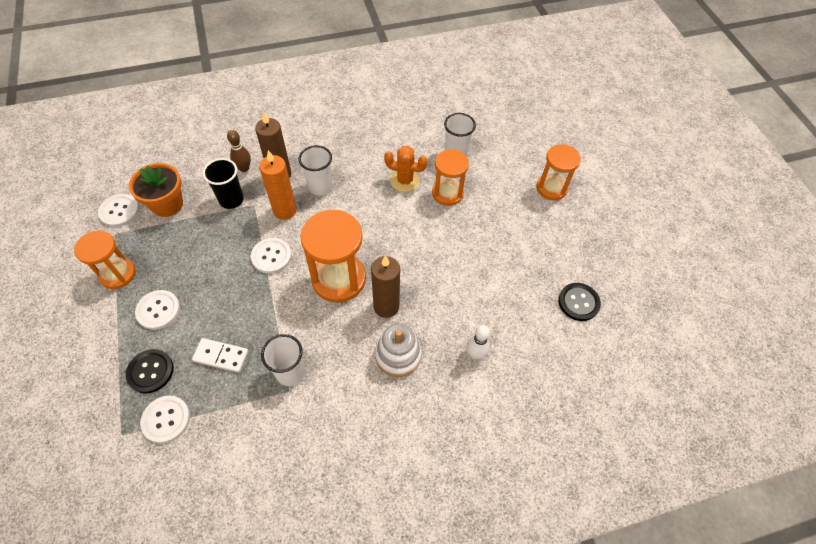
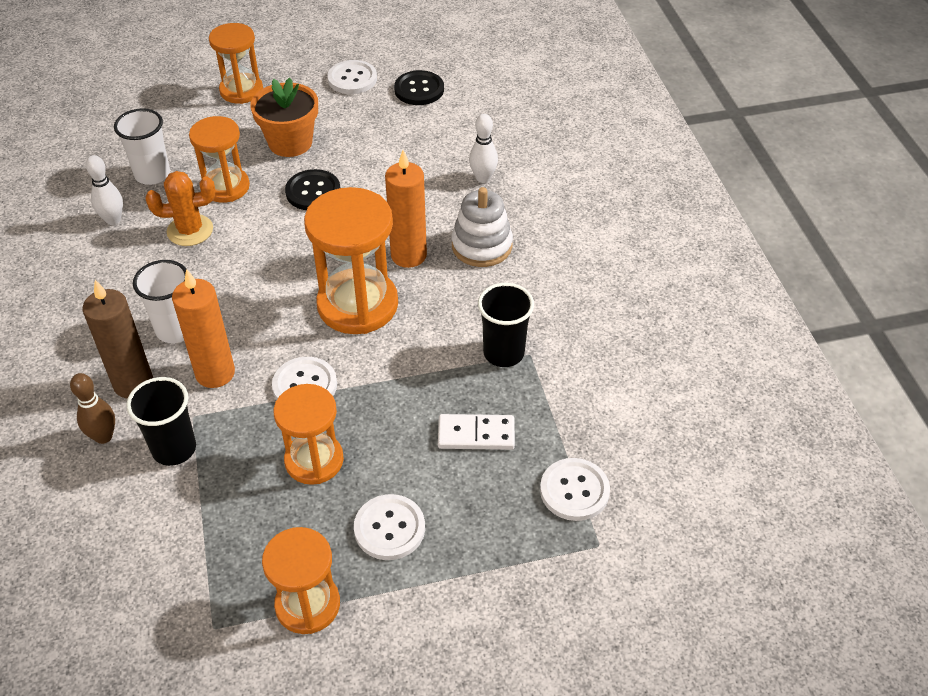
camera: 85 degrees left, 10 degrees down
(119, 211) = (158, 629): white button -> white button (352, 79)
(150, 371) = (498, 522): black button -> black button (313, 192)
(167, 204) = (160, 549): orange flower pot -> orange flower pot (290, 143)
(213, 267) = (314, 460): none -> orange hourglass
(221, 356) = (476, 434): white domino -> white domino turned 75 degrees clockwise
(290, 372) = (503, 353): white cup -> black cup
(386, 306) = (408, 255): brown candle -> orange candle
(405, 181) = (190, 230): orange cactus -> orange cactus turned 60 degrees clockwise
(412, 142) = (113, 220): none -> white bowling pin

